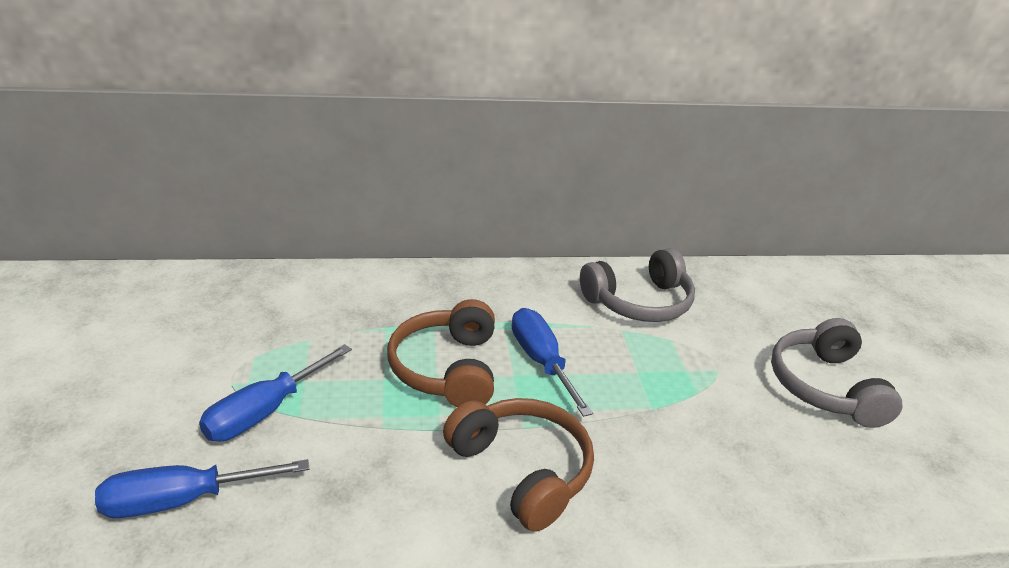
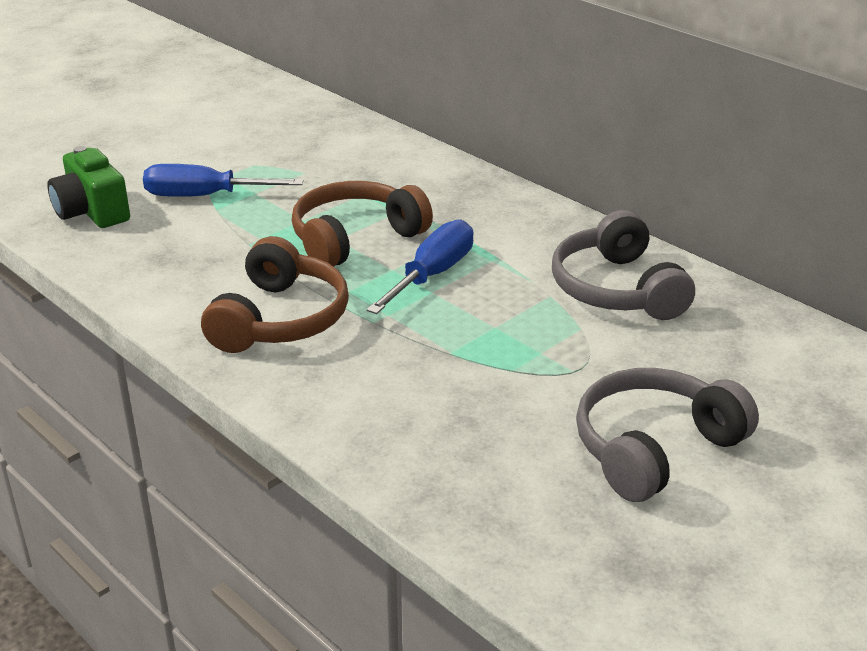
camera: 55 degrees right, 0 degrees up
(183, 500) = (92, 212): blue screwdriver -> green camera
(639, 302) = (617, 289): grey headphones -> grey headphones turned 45 degrees clockwise

